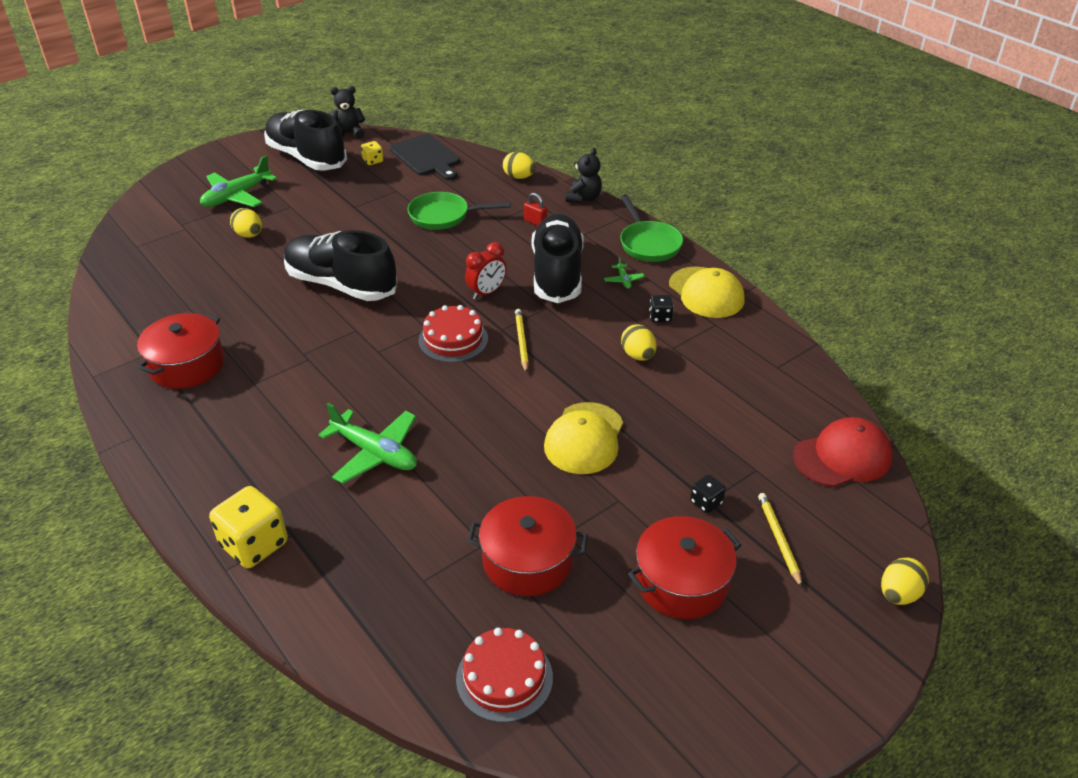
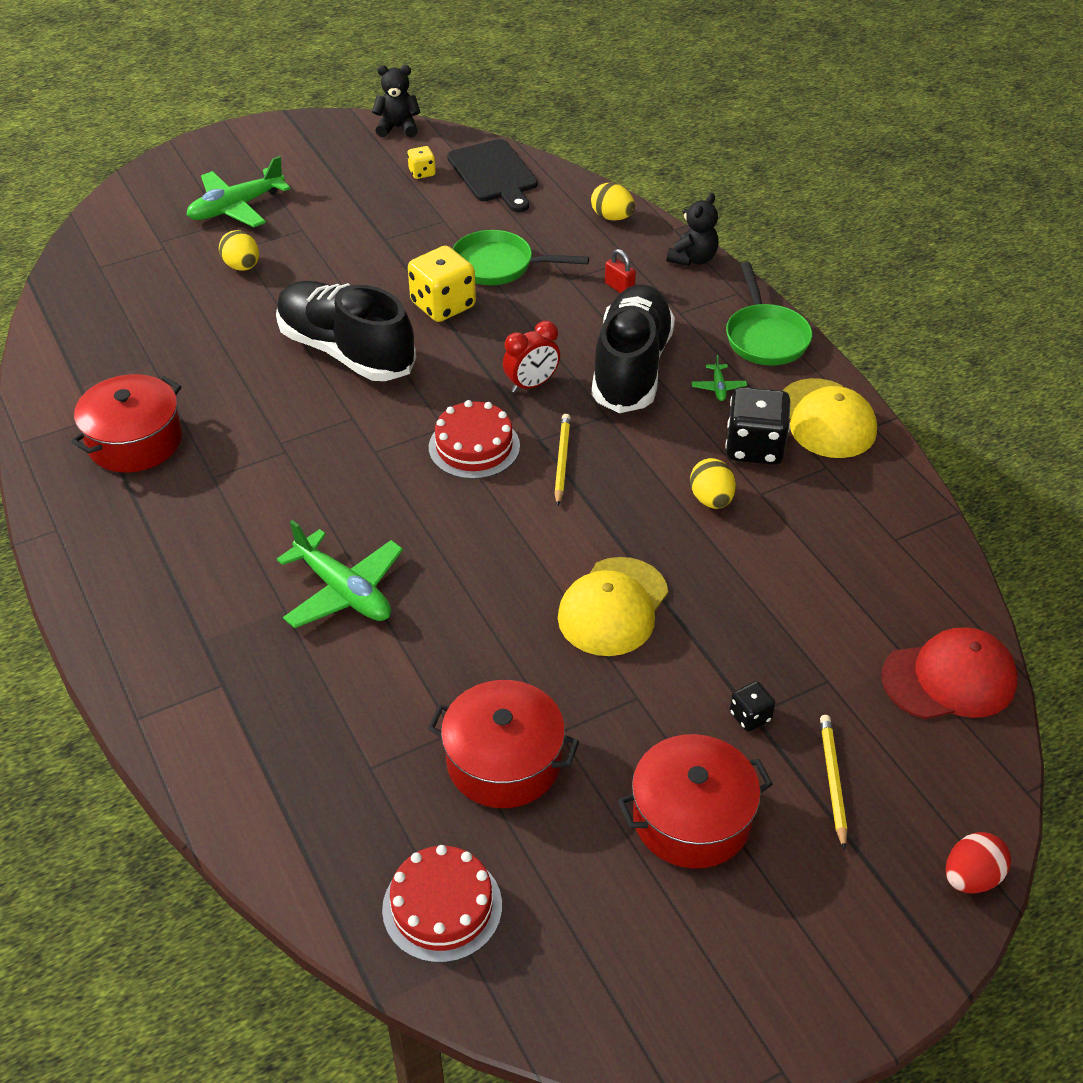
camera: 10 degrees right, 5 degrees up
(254, 544) = (175, 691): yellow dice -> yellow dice (443, 305)
(306, 158) = (336, 159): black shoe -> none
(660, 317) = (754, 447): black dice -> black dice, size x2.00
(898, 594) = (971, 877): yellow egg -> red egg

